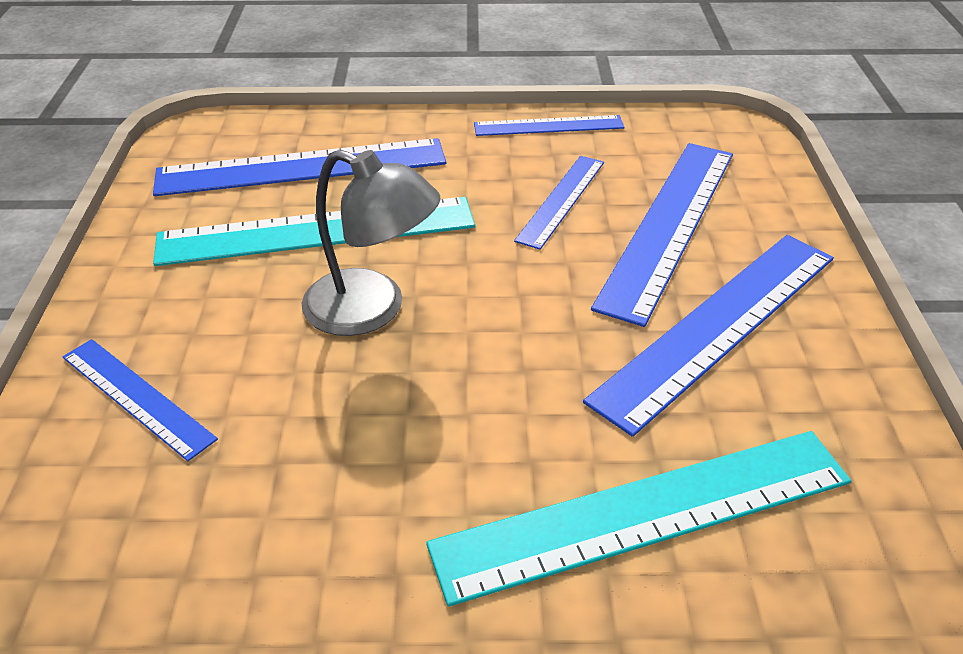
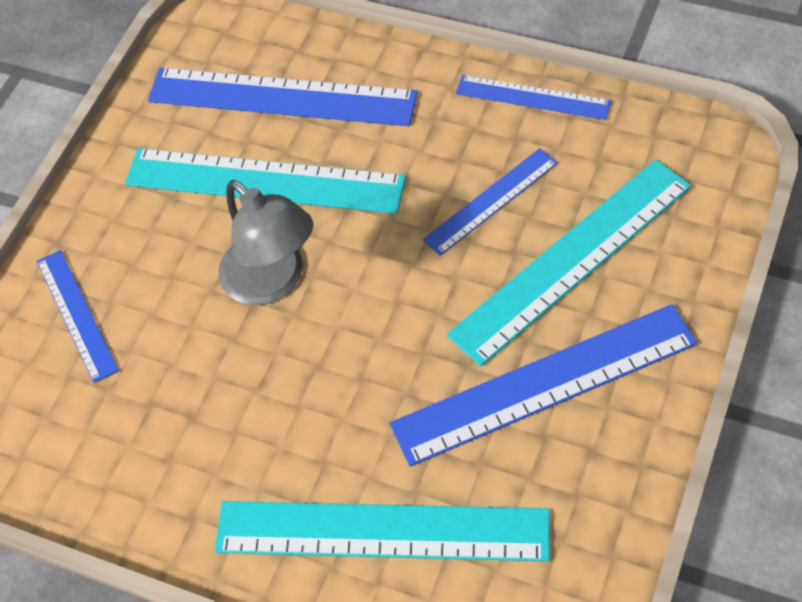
camera: 30 degrees right, 15 degrees up
(669, 225) = (572, 260): blue ruler -> turquoise ruler

